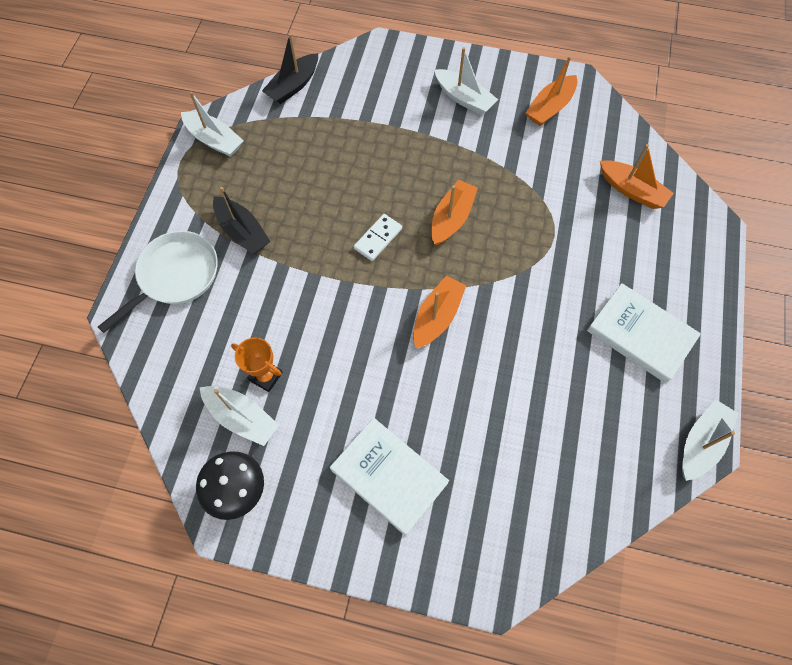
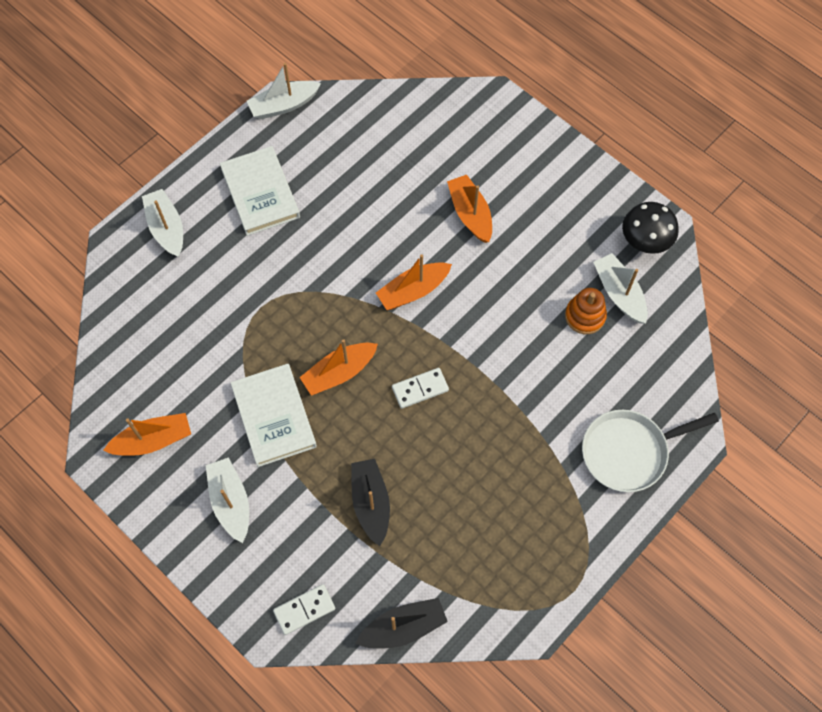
camera: 150 degrees left, 0 degrees up
(214, 140) = (526, 597): white boat -> white boat (166, 228)
(242, 231) = (545, 466): black boat -> black boat (371, 503)
(266, 376) = (585, 316): orange trophy -> orange stacking toy
(367, 65) = (304, 610): none -> white domino
(389, 476) = (525, 196): white book -> white book (274, 416)
(632, 190) = (156, 311): orange boat -> orange boat (470, 214)

